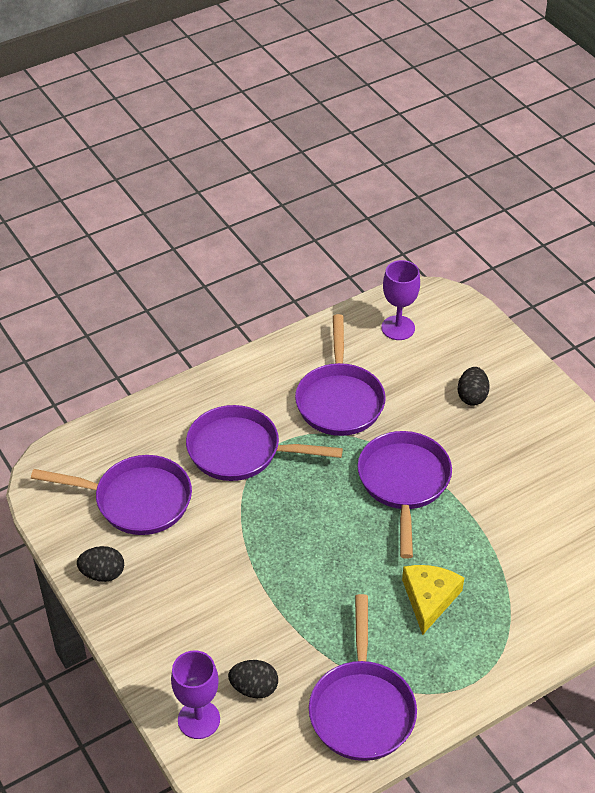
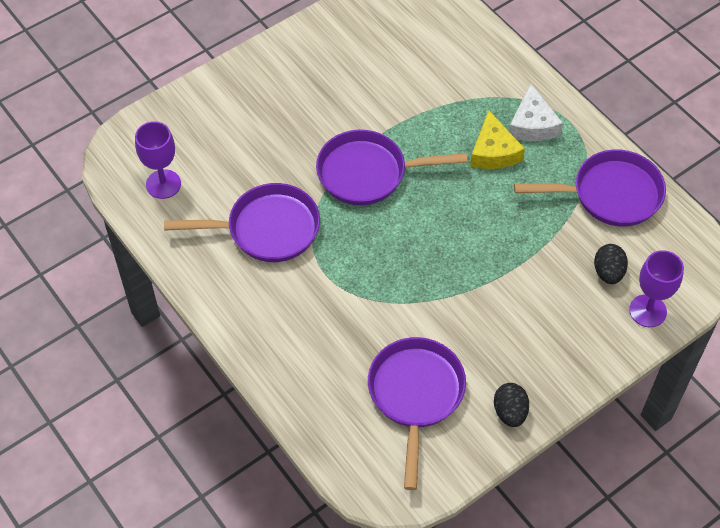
camera: 95 degrees left, 10 degrees up
(241, 451) = (341, 309): purple pan -> none
(429, 599) = (493, 151): yellow cheese -> yellow cheese turned 105 degrees counterclockwise
(468, 642) = (532, 124): none -> white cheese
(472, 396) = (256, 123): black egg -> none

